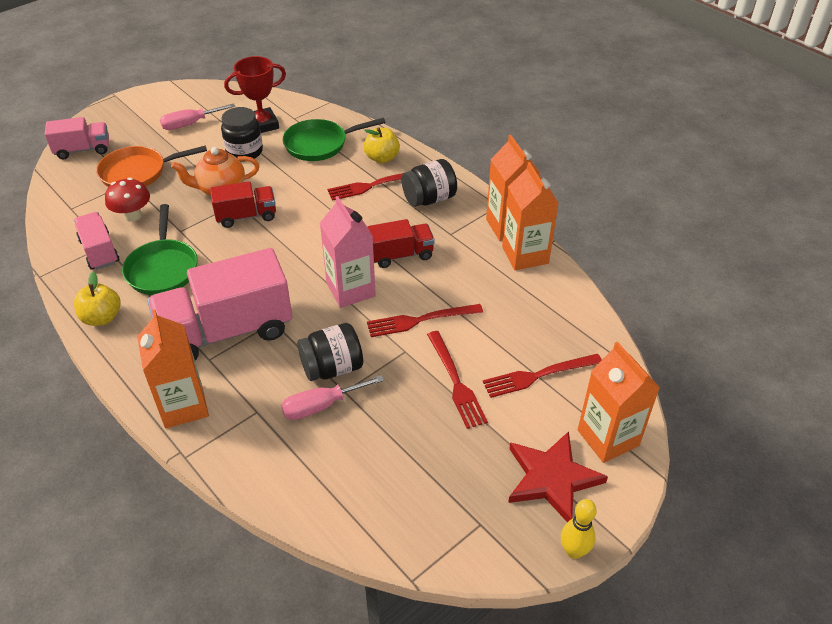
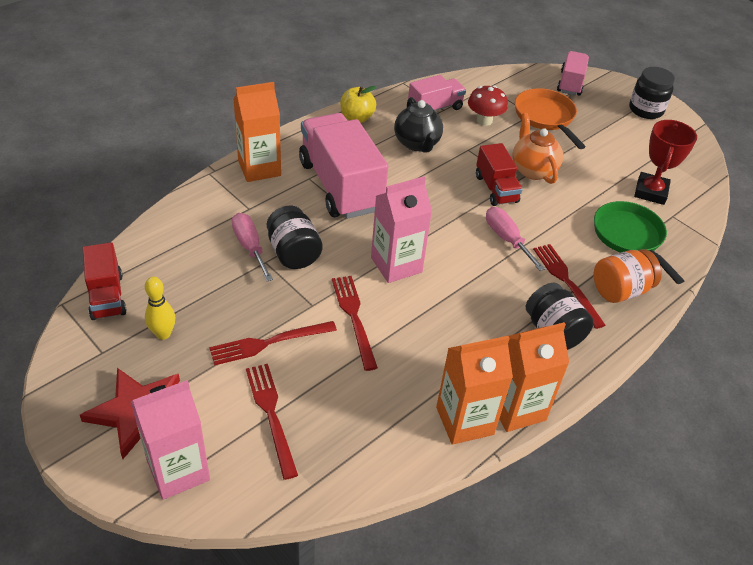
camera: 85 degrees right, 0 degrees up
(83, 150) = (570, 83): pink truck -> pink truck turned 150 degrees counterclockwise
(163, 268) = (417, 143): green pan -> black teapot
(190, 124) = (633, 142): pink screwdriver -> pink screwdriver (507, 239)
(244, 152) = (598, 182): black jar -> black jar (646, 110)
(262, 124) = (651, 192): red trophy -> red trophy turned 45 degrees clockwise
(382, 158) = (620, 290): yellow apple -> orange jar
(401, 255) = (452, 304): red truck -> red truck (107, 296)
(573, 551) = (54, 421): yellow bowling pin -> yellow bowling pin (163, 334)
(608, 438) = (178, 470): orange carton -> pink carton

